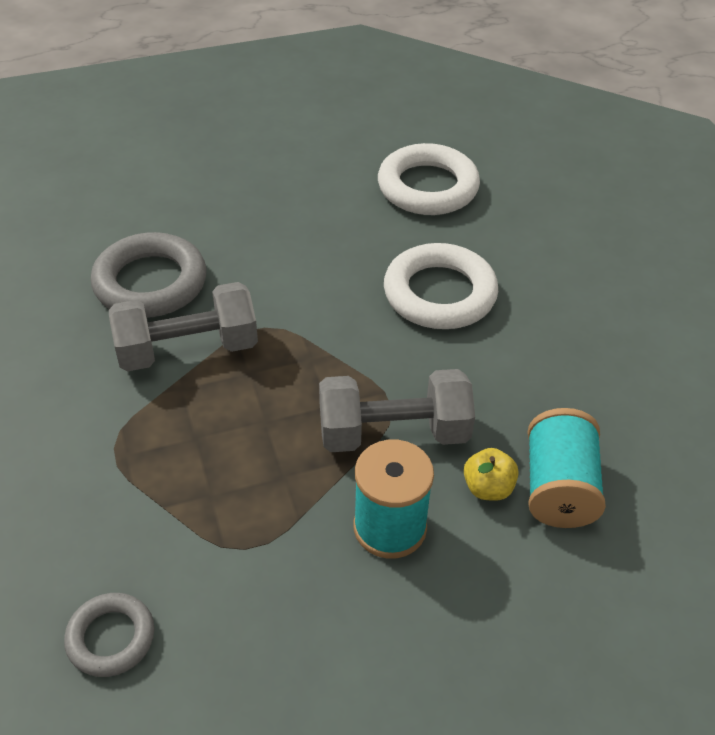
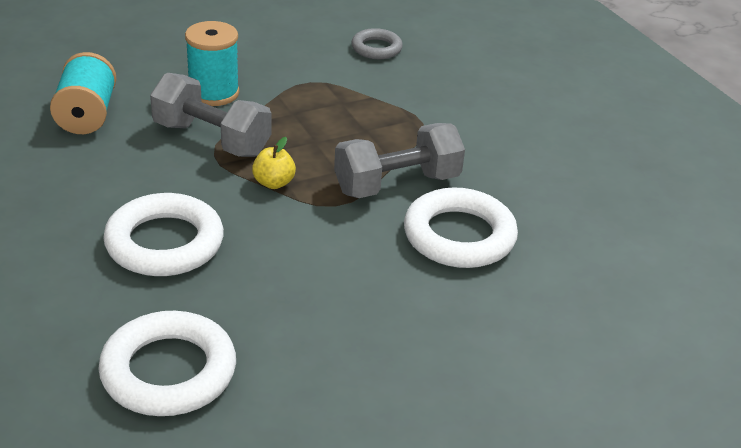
camera: 170 degrees right, 10 degrees down
(150, 283) = (459, 236): grey ring -> white ring
(393, 433) = (211, 139): grey dumbbell -> grey dumbbell turned 45 degrees clockwise
(488, 488) = (140, 113): yellow apple -> yellow apple (273, 183)

